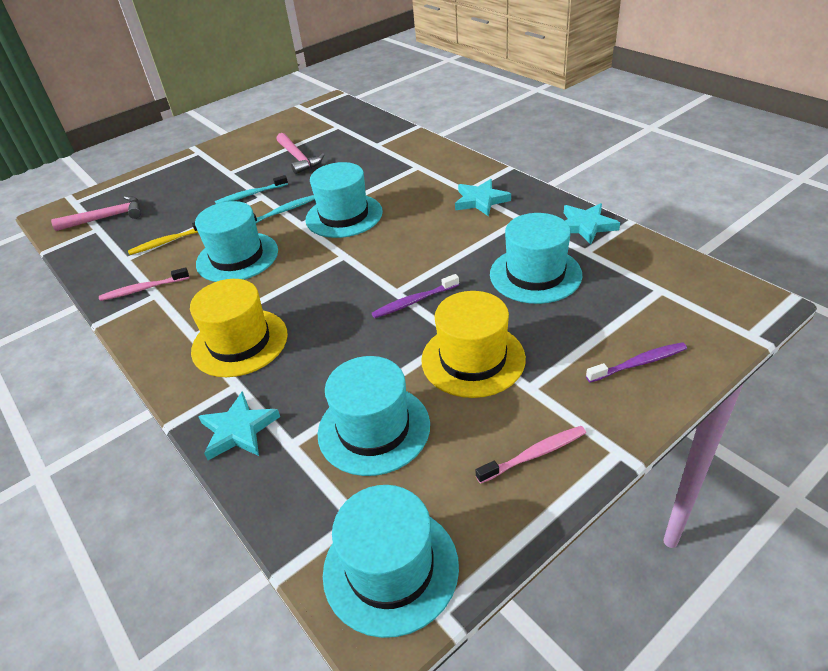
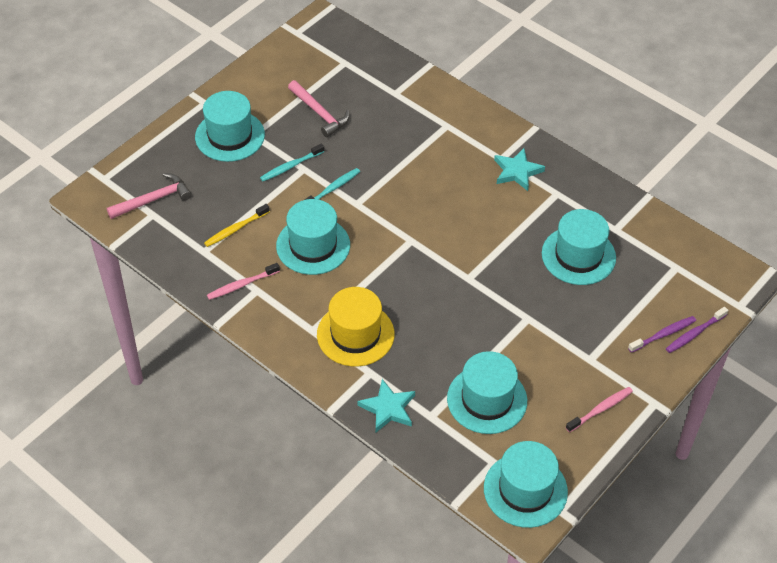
camera: 15 degrees left, 10 degrees up
(344, 216) = (395, 193): turquoise hat -> turquoise hat (230, 136)
(414, 301) = (486, 287): purple toothbrush -> purple toothbrush (694, 333)
(473, 359) = (544, 338): yellow hat -> none
(585, 226) = (613, 201): turquoise star -> none

